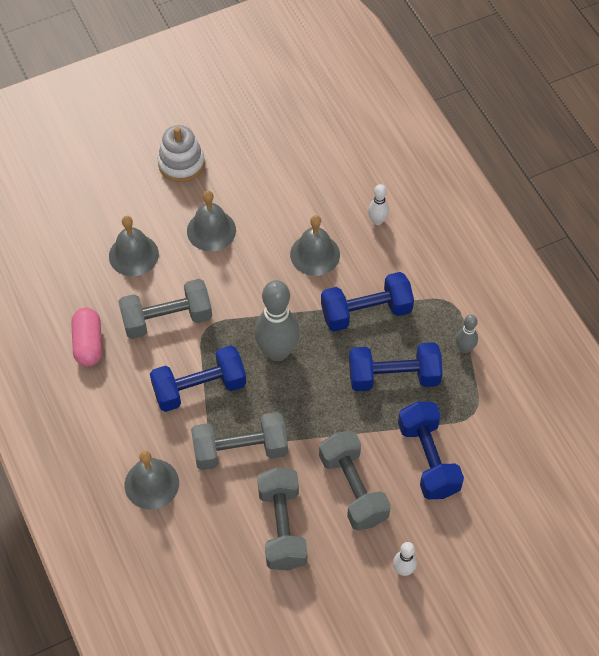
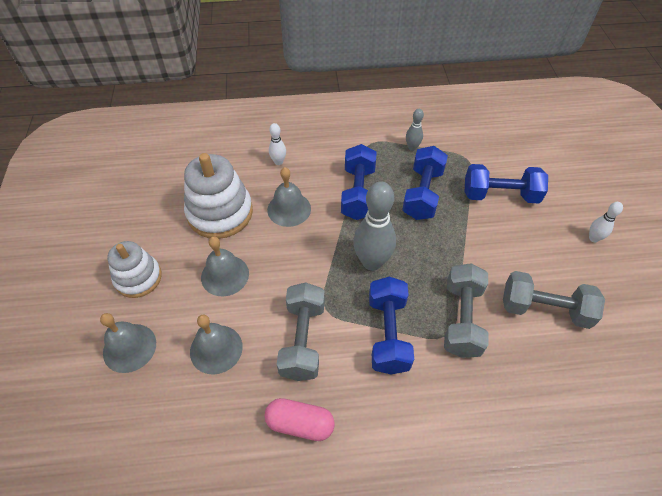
camera: 70 degrees left, 5 degrees down
(151, 483) = (480, 407): grey bell -> grey bell (129, 347)
(283, 195) = (220, 213): none -> white stacking toy
(353, 489) = (516, 249): grey dumbbell -> none

